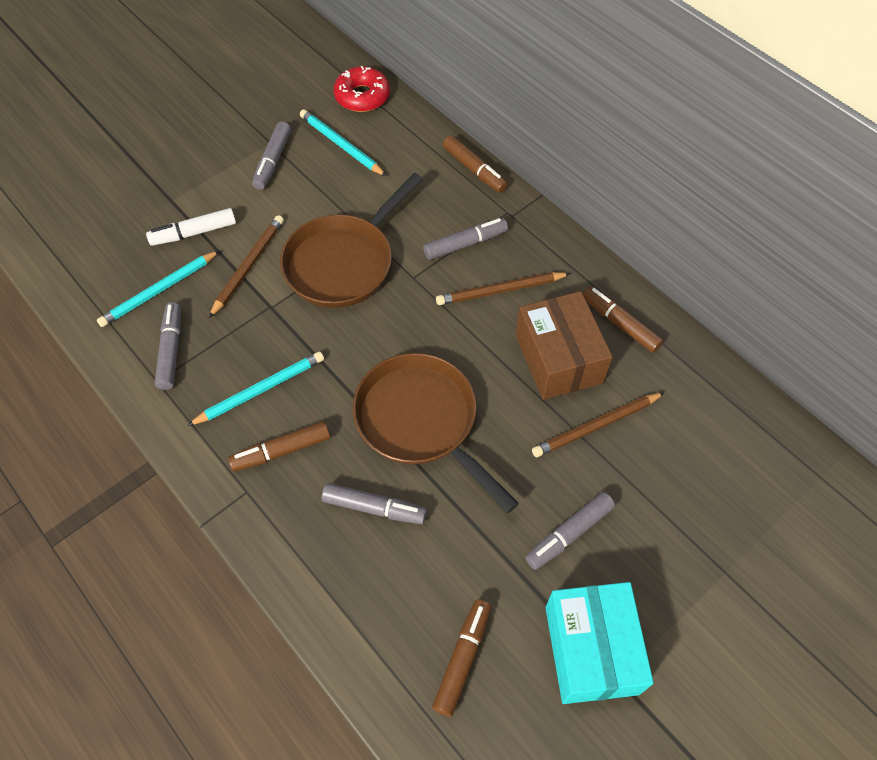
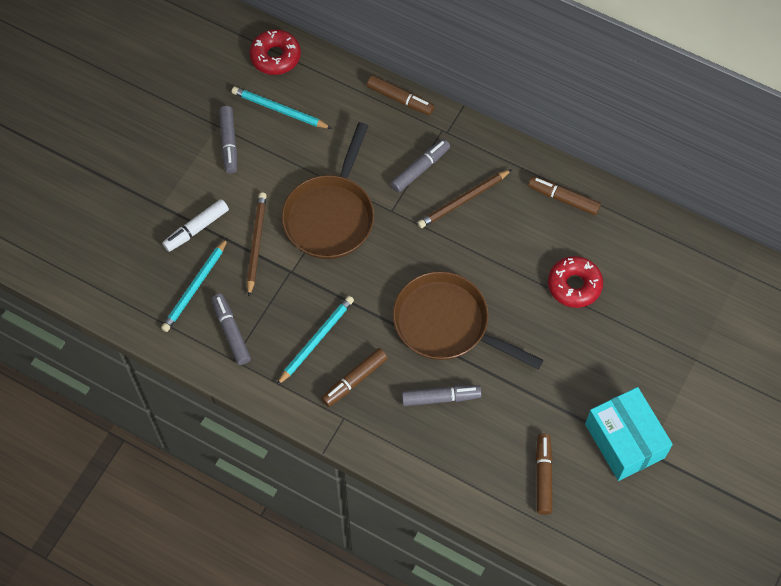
camera: 20 degrees left, 5 degrees up
(558, 358) = (528, 242): brown box -> none
(569, 534) = (582, 370): grey marker -> none
(596, 426) = (574, 285): brown pencil -> red donut

